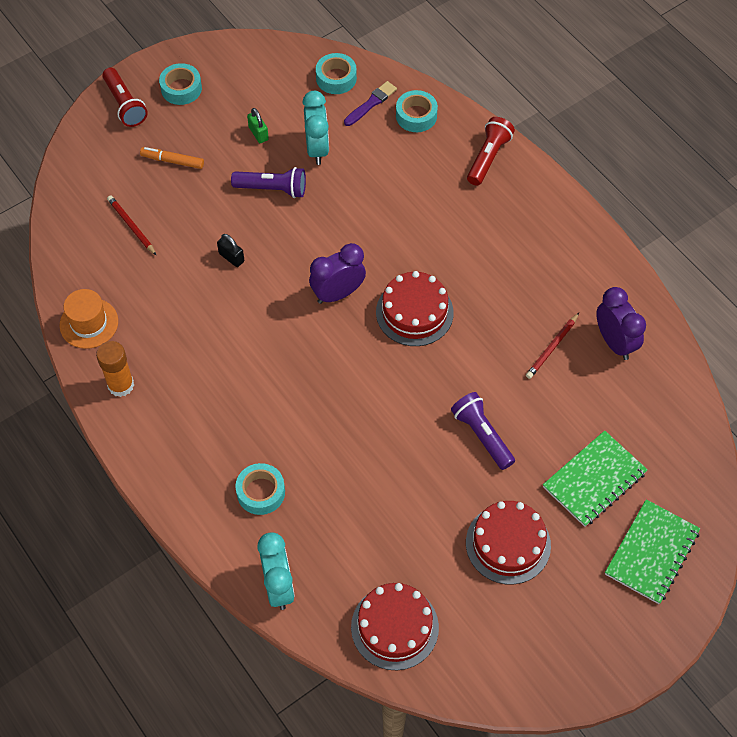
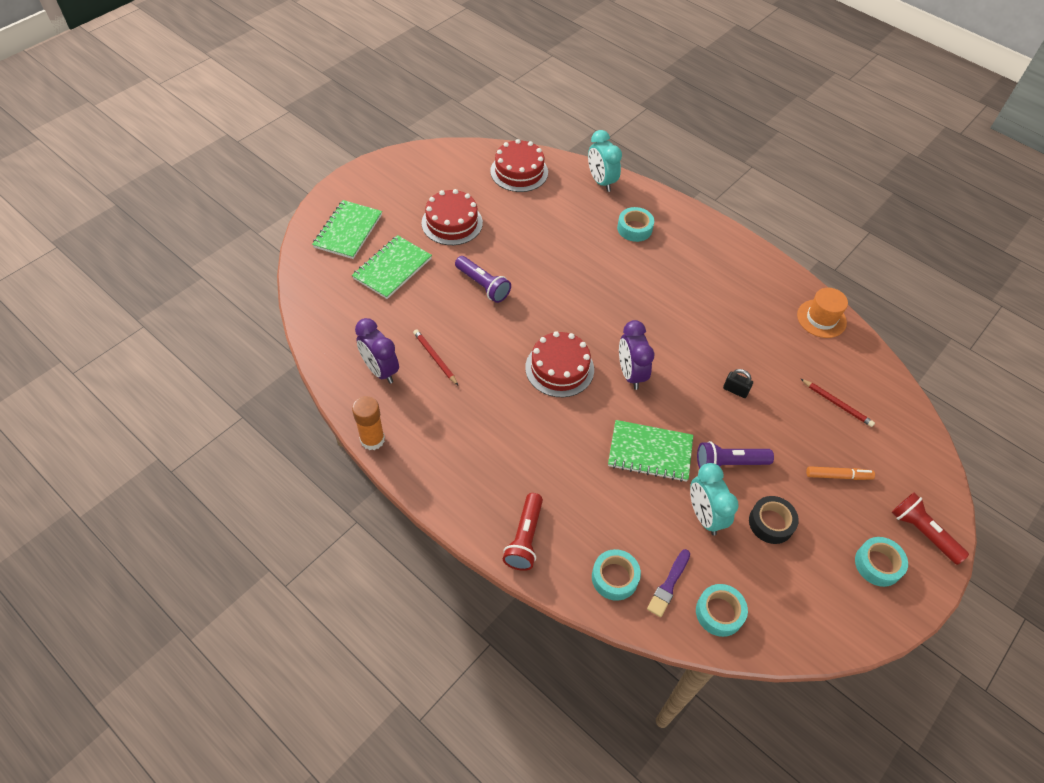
camera: 165 degrees right, 5 degrees down
(121, 385) = (770, 279): orange glue stick -> orange glue stick (372, 439)
(258, 133) = (771, 523): green padlock -> black tape
(338, 293) = (630, 374): purple clock -> purple clock turned 120 degrees clockwise
(347, 211) = (650, 452): none -> green notebook
(552, 347) = (435, 358): red pencil -> red pencil turned 60 degrees counterclockwise

